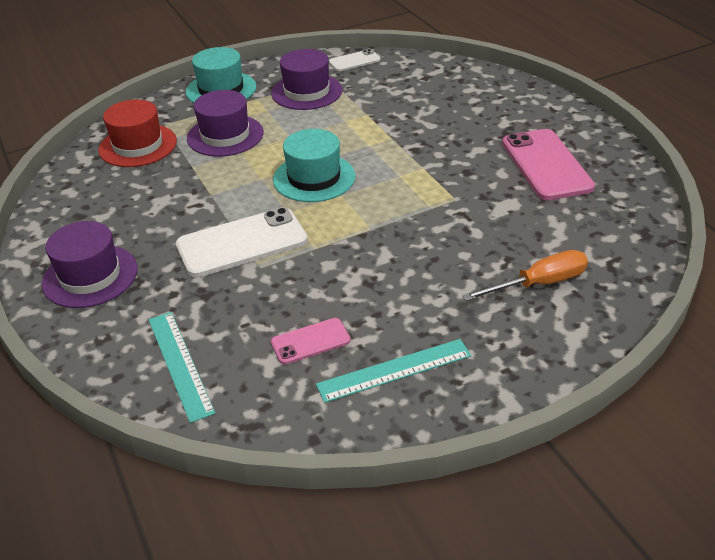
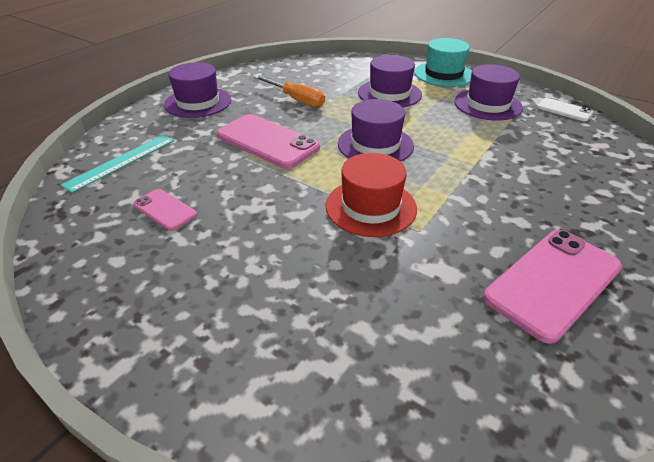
camera: 60 degrees right, 0 degrees up
(138, 145) = (344, 71): red hat -> red hat (370, 207)
(242, 243) = (267, 141): white phone -> pink phone
(314, 178) = (375, 145): turquoise hat -> purple hat
(394, 370) = (142, 268): turquoise ruler -> none
(539, 283) = (324, 340): orange screwdriver -> orange screwdriver (296, 100)

